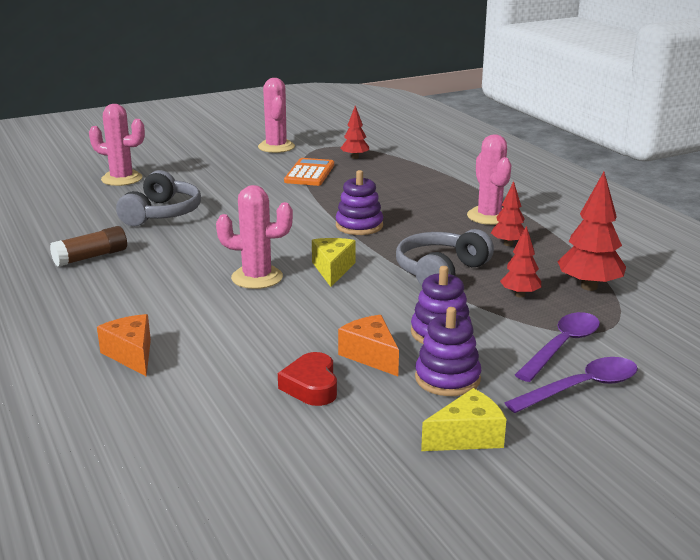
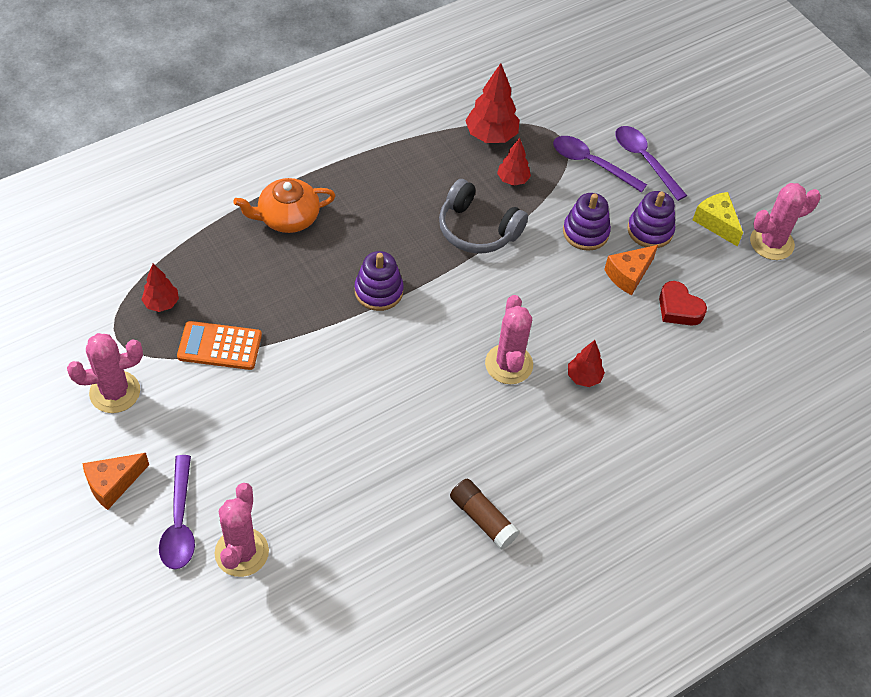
camera: 100 degrees left, 30 degrees up
(131, 355) = (662, 433): orange cheese -> orange cheese (113, 484)
(158, 163) = (179, 523): none -> purple spoon
(162, 213) = (358, 478): grey headphones -> none
(311, 386) = (678, 308): red heart -> red heart turned 60 degrees clockwise
(333, 269) = (483, 307): yellow cheese -> none
(448, 195) = (287, 217): none -> orange teapot
(489, 216) = (346, 188): pink cactus -> pink cactus (771, 243)
(508, 244) = (411, 179): red tree -> red tree (583, 377)

